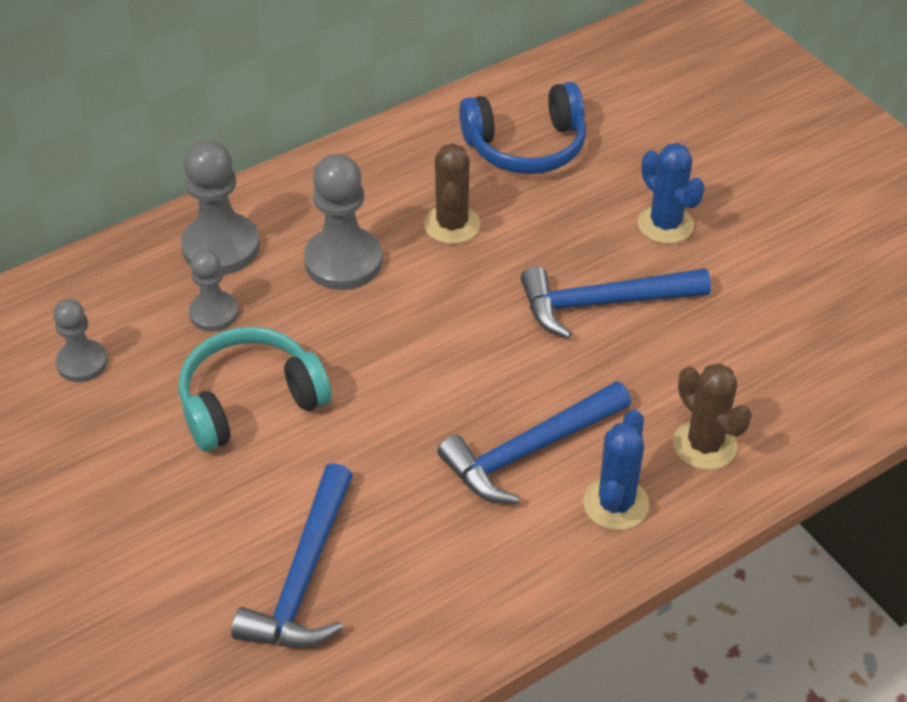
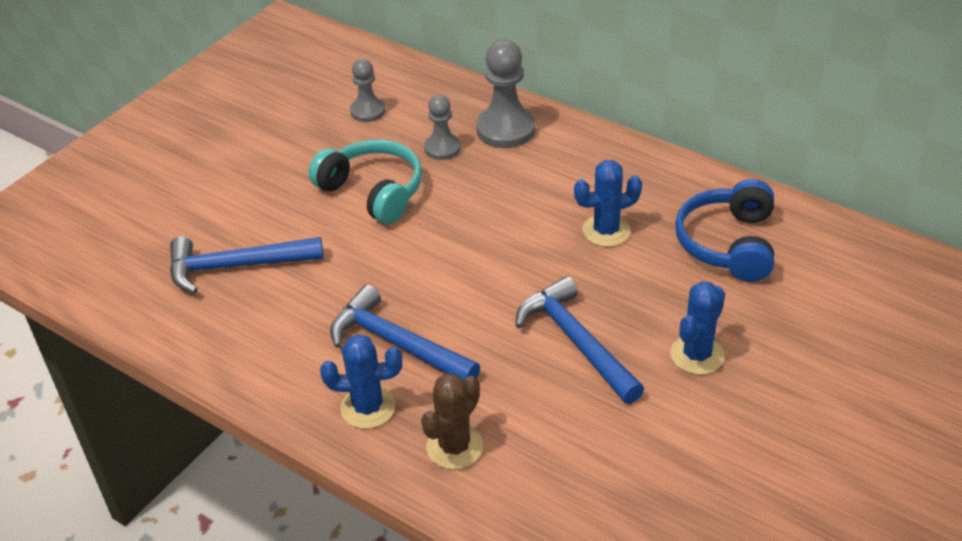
camera: 70 degrees right, 5 degrees down
(343, 261) = (530, 189): grey pawn -> none
(452, 225) = (606, 231): brown cactus -> blue cactus
(526, 146) = (728, 244): blue headphones -> blue headphones turned 45 degrees clockwise

